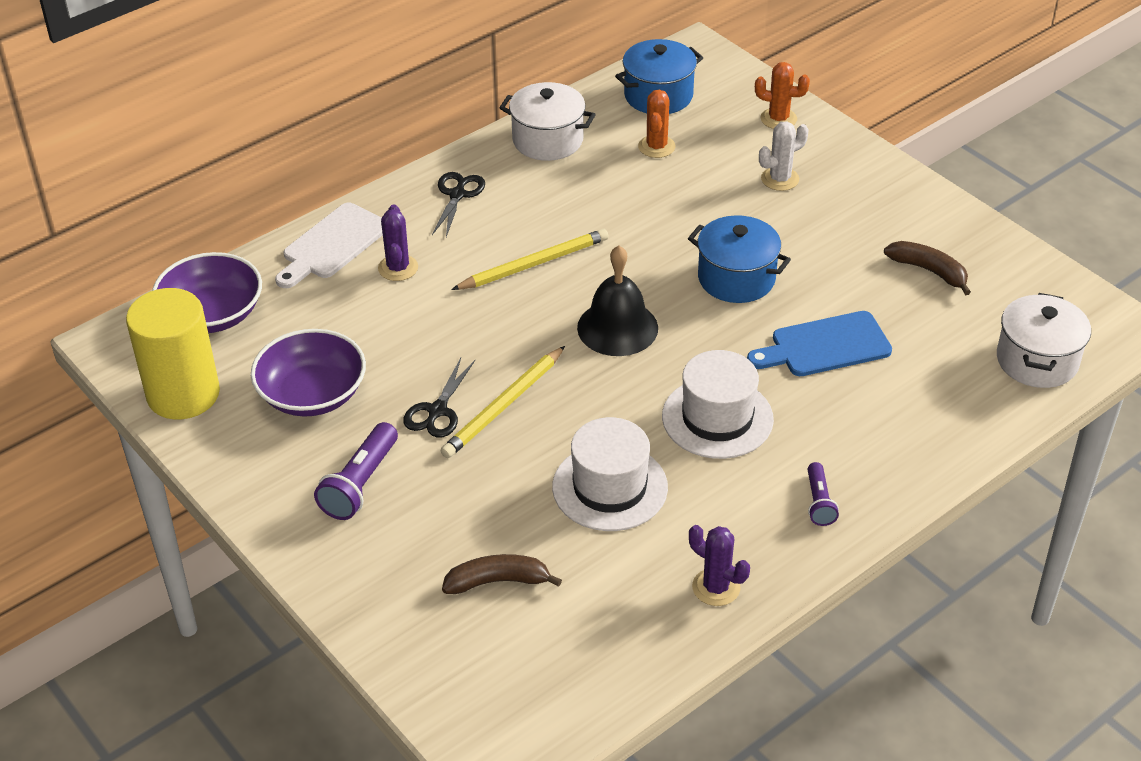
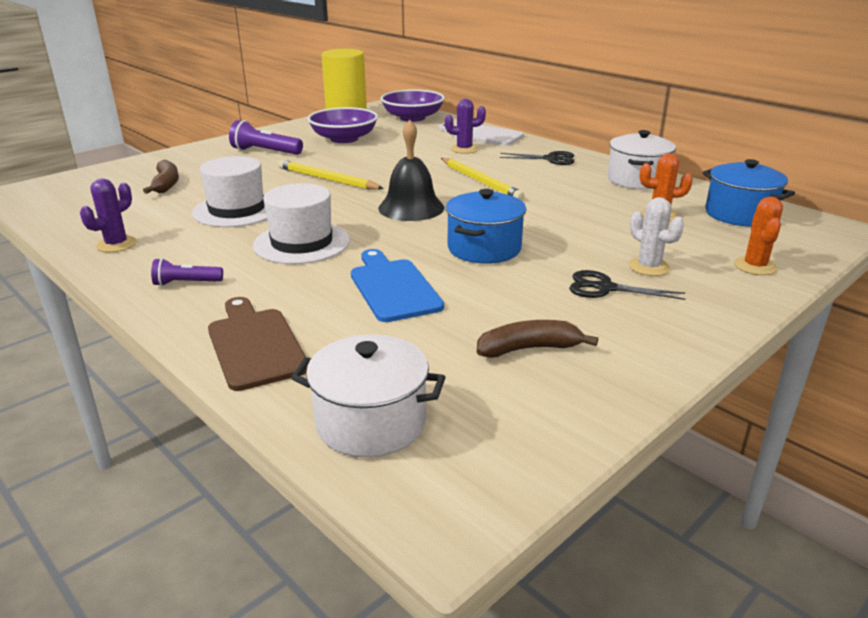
camera: 85 degrees right, 15 degrees down
(437, 411) = (325, 164): black scissors -> black scissors (605, 288)
(929, 271) = (528, 349): brown banana -> brown banana turned 135 degrees counterclockwise
(937, 434) = (255, 345): none -> brown cutting board

